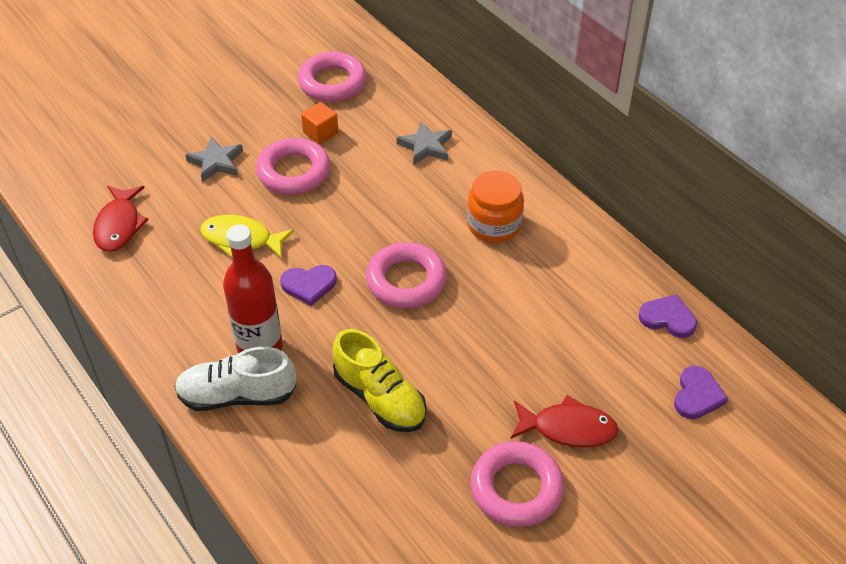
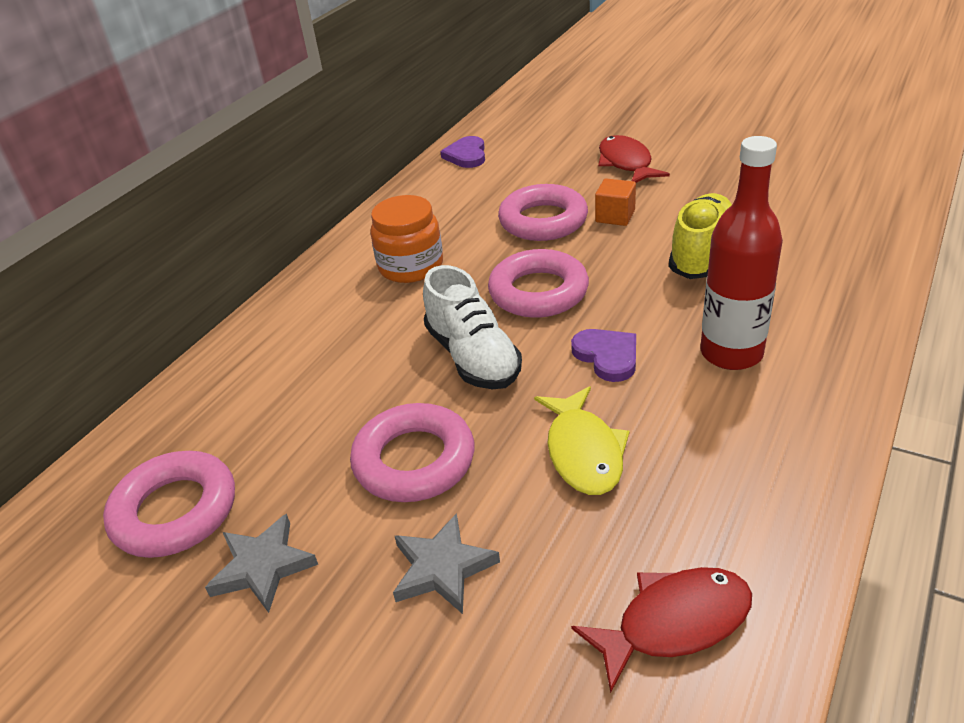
camera: 110 degrees left, 10 degrees down
(237, 395) = (808, 340): white shoe -> white shoe (473, 357)
(320, 133) = (311, 470): orange cube -> orange cube (615, 216)
(426, 146) = (297, 358): grey star -> grey star (262, 567)
(516, 488) = (708, 166): pink ring -> pink ring (543, 221)
(697, 395) = (537, 128): purple heart -> none

